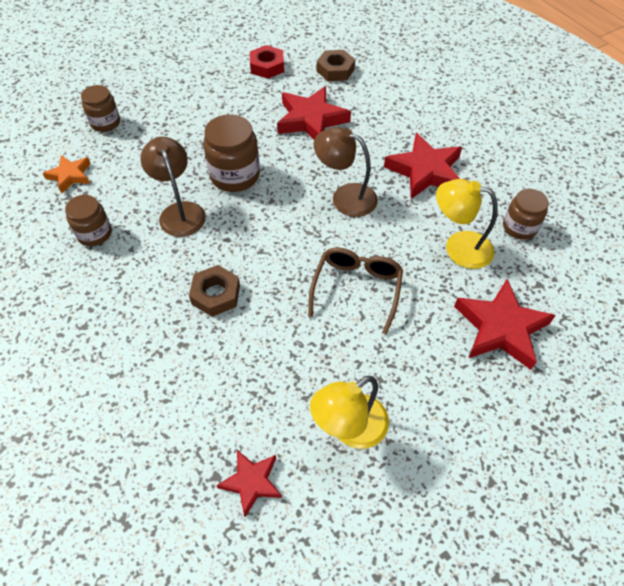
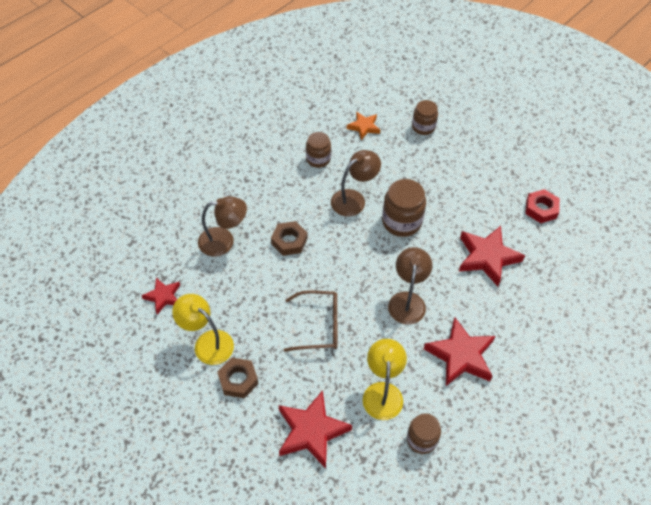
camera: 75 degrees right, 0 degrees up
(181, 376) = (224, 241): none -> brown lamp
(335, 70) = (563, 261): brown nut -> brown nut (238, 380)

